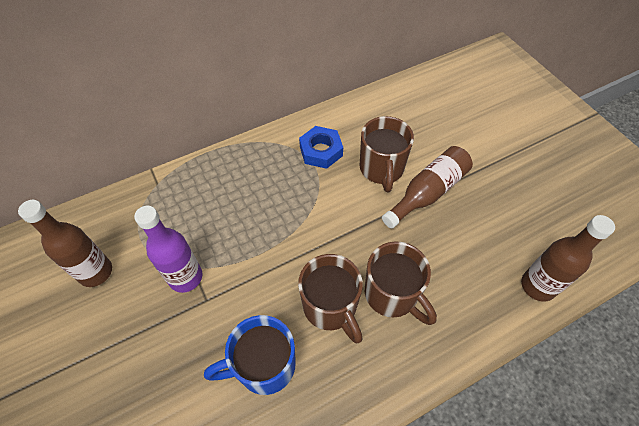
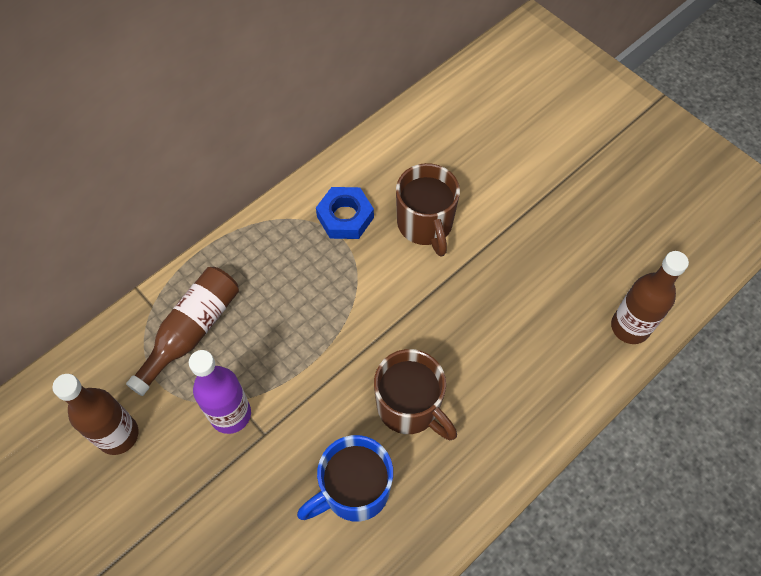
camera: 15 degrees left, 5 degrees up
(392, 294) = (475, 376): brown mug -> none
(428, 192) = (487, 243): brown bottle -> brown bottle (192, 331)

